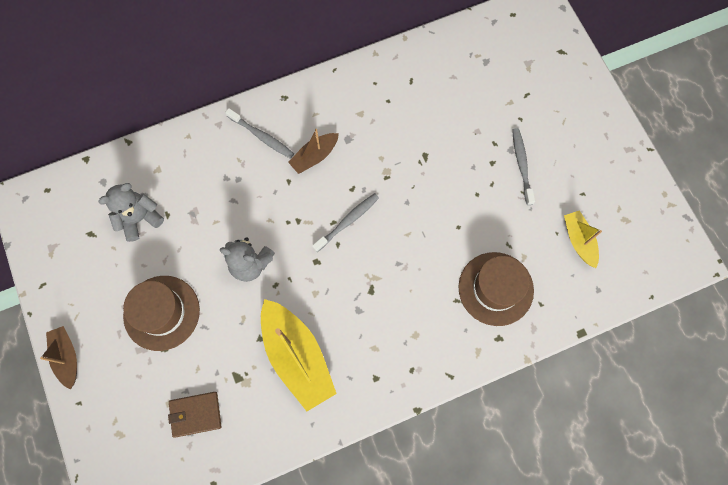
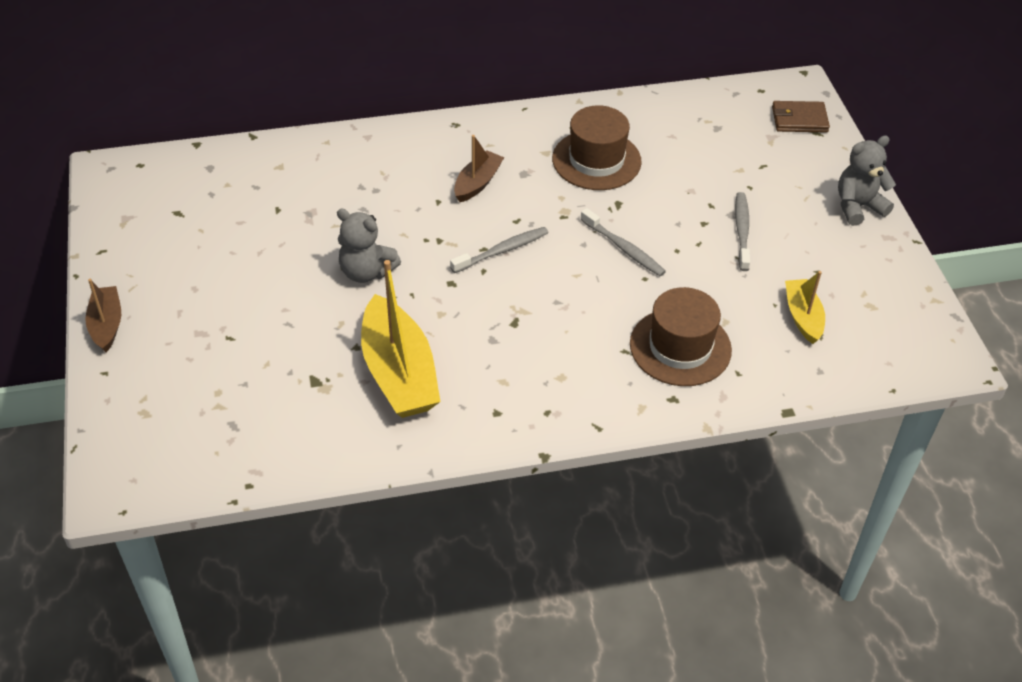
camera: 10 degrees right, 25 degrees down
(139, 218) = (242, 208): grey teddy bear -> grey teddy bear (858, 207)
(161, 312) = (239, 301): brown hat -> brown hat (596, 160)
(195, 414) = (249, 409): brown wallet -> brown wallet (799, 119)
(262, 136) = (417, 155): grey toothbrush -> grey toothbrush (624, 248)
(314, 156) = (477, 183): brown boat -> brown boat turned 150 degrees clockwise

